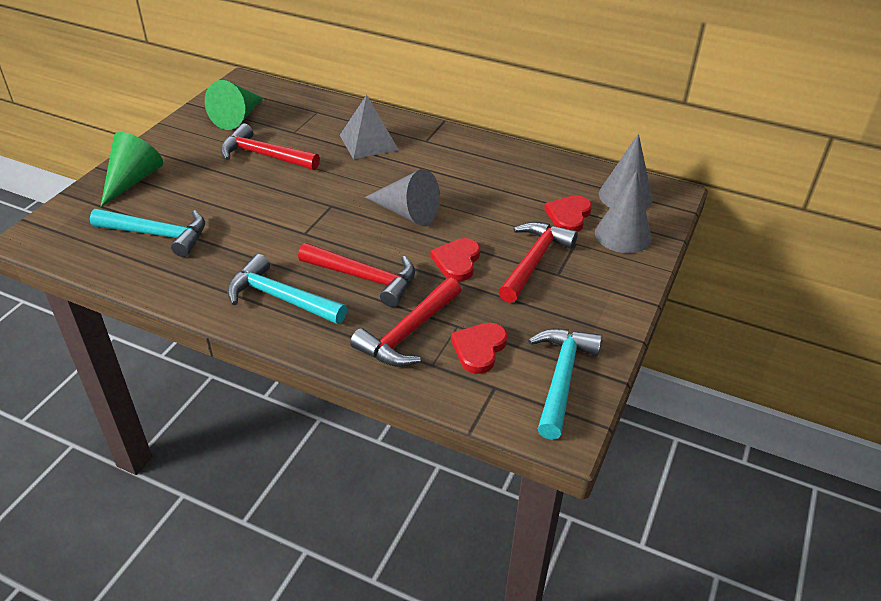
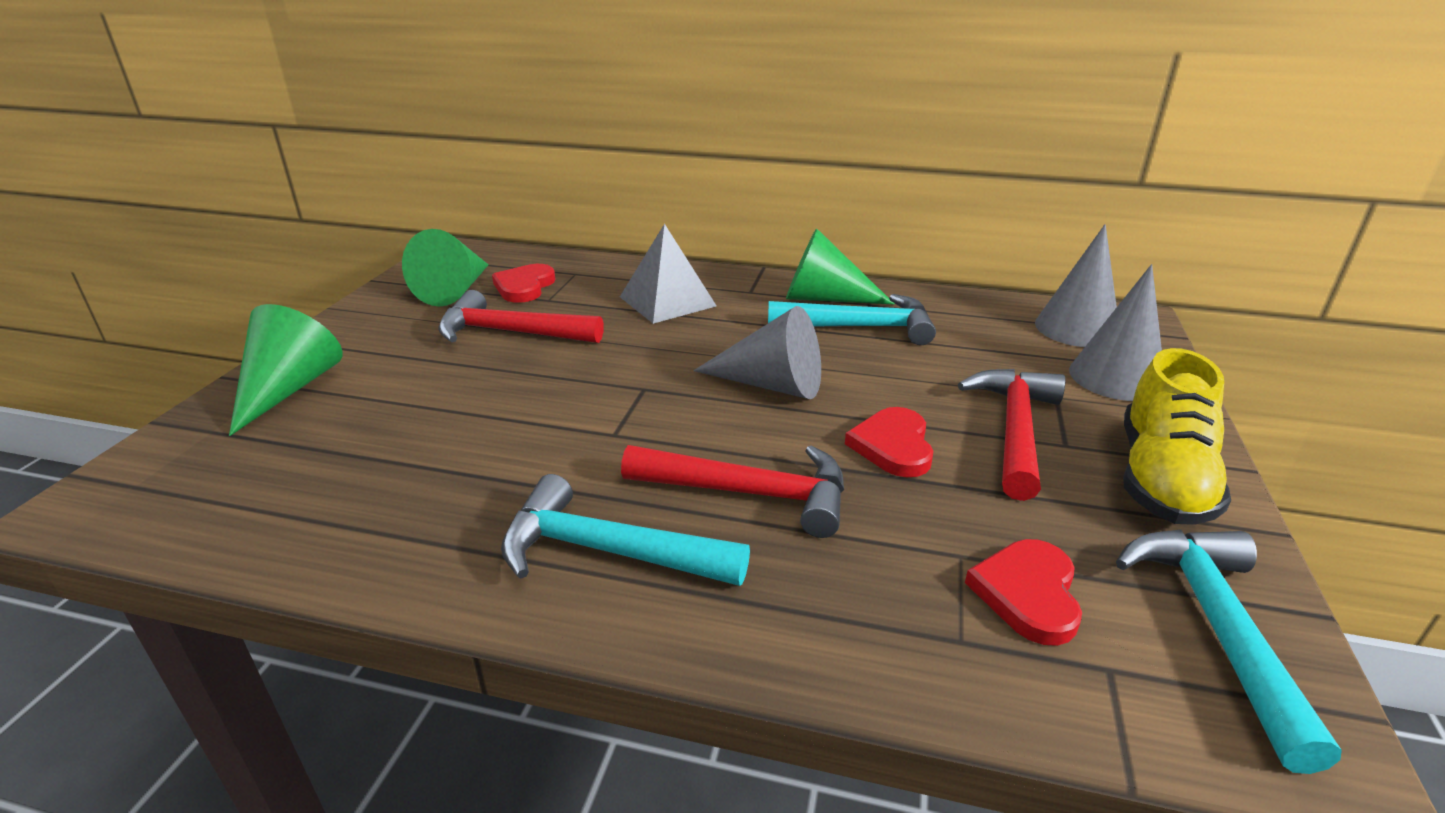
camera: 10 degrees left, 10 degrees down
(157, 235) = (342, 469): turquoise hammer -> turquoise hammer (860, 327)
(408, 333) = (880, 582): red hammer -> none
(472, 152) = (824, 298): none -> green cone
(568, 216) = (1018, 361): red heart -> red heart (524, 287)
(597, 301) = (1161, 478): none -> yellow shoe

